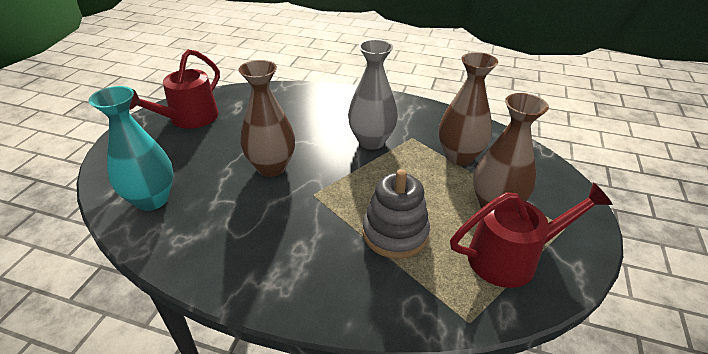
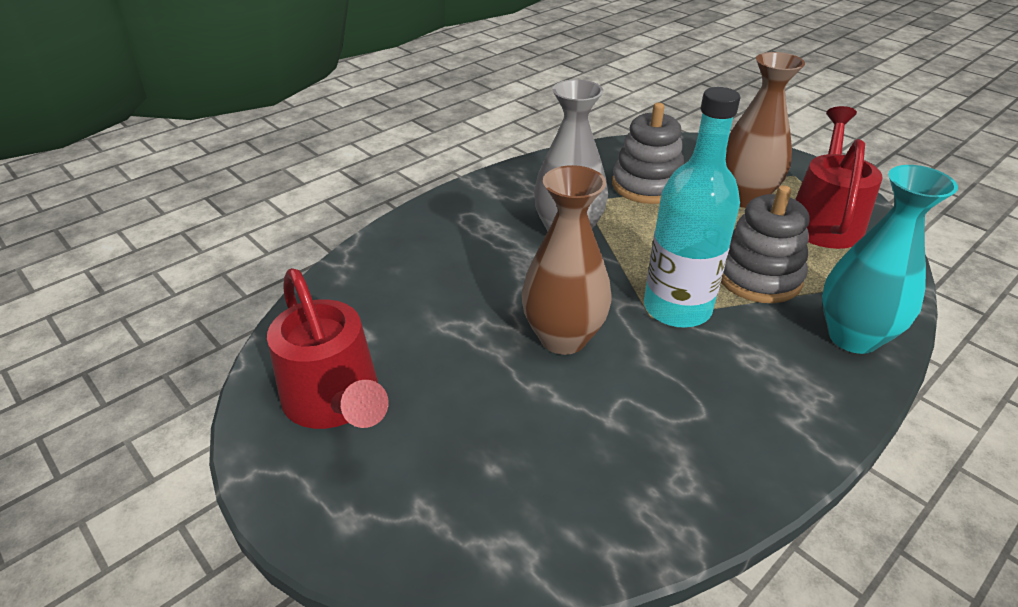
camera: 60 degrees left, 0 degrees up
(152, 199) = (558, 500): turquoise vase -> turquoise vase (853, 337)
(329, 203) = (677, 308): none -> turquoise bottle
(459, 157) = (647, 185): brown vase -> grey stacking toy

